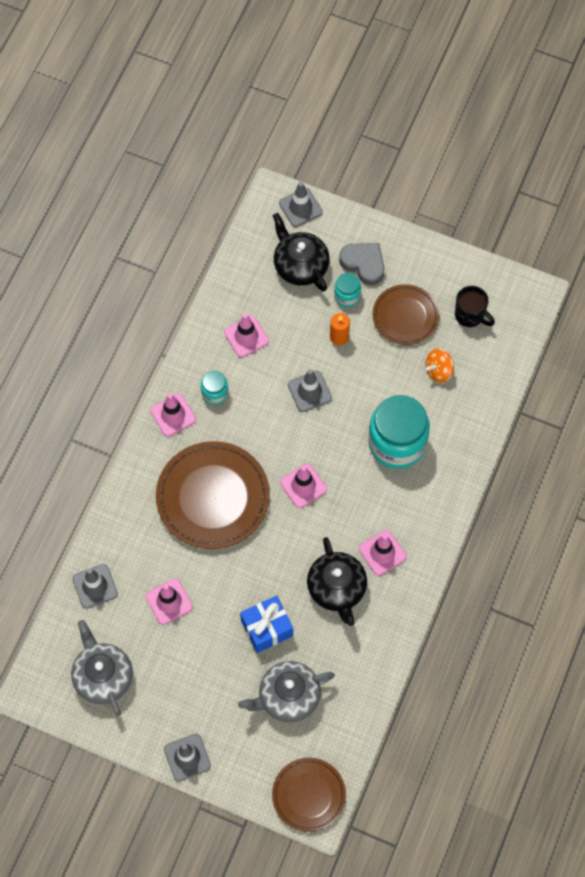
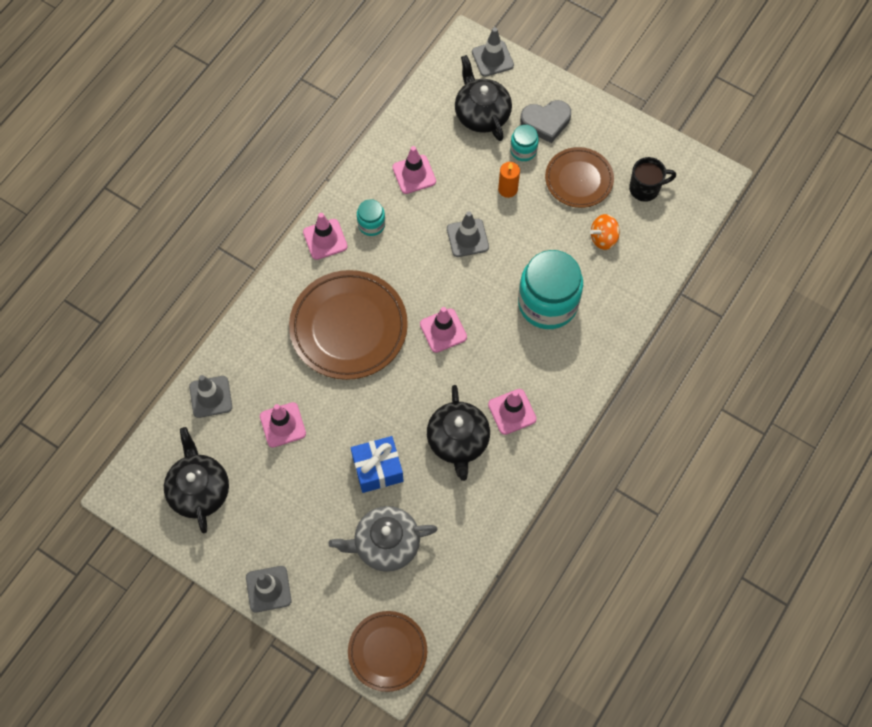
camera: 10 degrees right, 0 degrees up
(103, 676) = (199, 490): grey teapot -> black teapot
(363, 264) = (546, 122): grey heart -> grey heart turned 120 degrees clockwise
(470, 315) = (645, 189): black mug -> black mug turned 60 degrees counterclockwise

